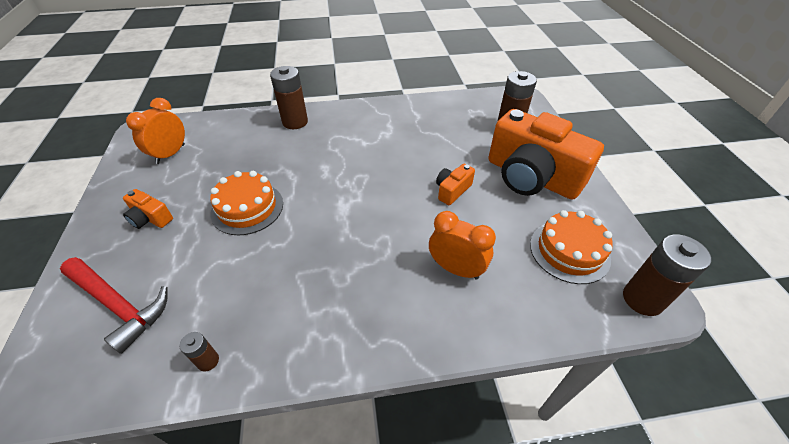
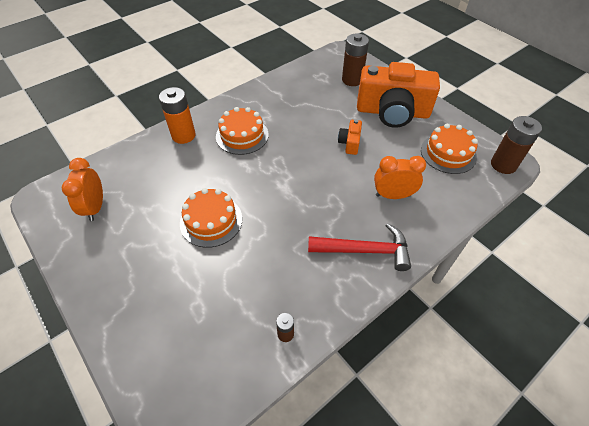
camera: 30 degrees left, 5 degrees up
(119, 305) = (179, 337): red hammer -> red hammer (365, 250)
(150, 218) = (135, 266): orange camera -> none
(295, 122) = (183, 135): brown battery -> orange battery
(347, 141) = (242, 135): none -> orange cake

